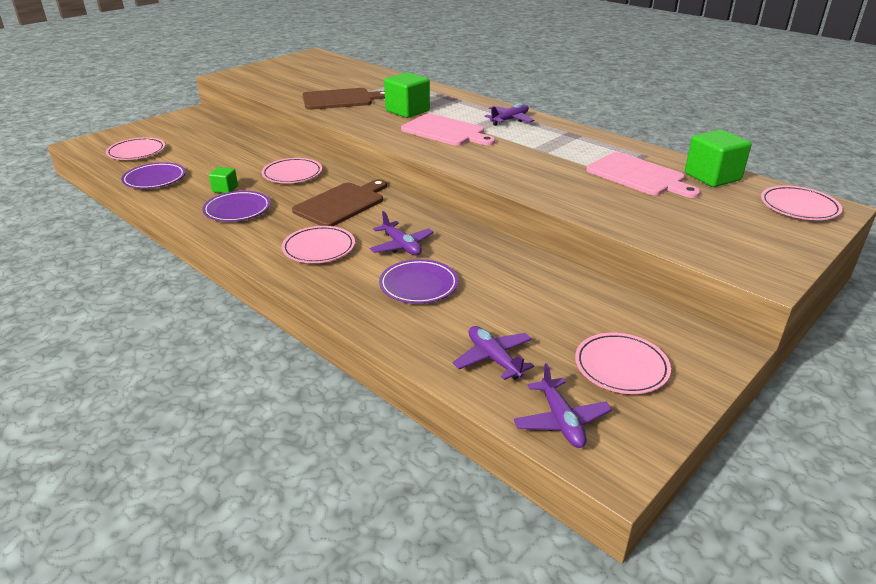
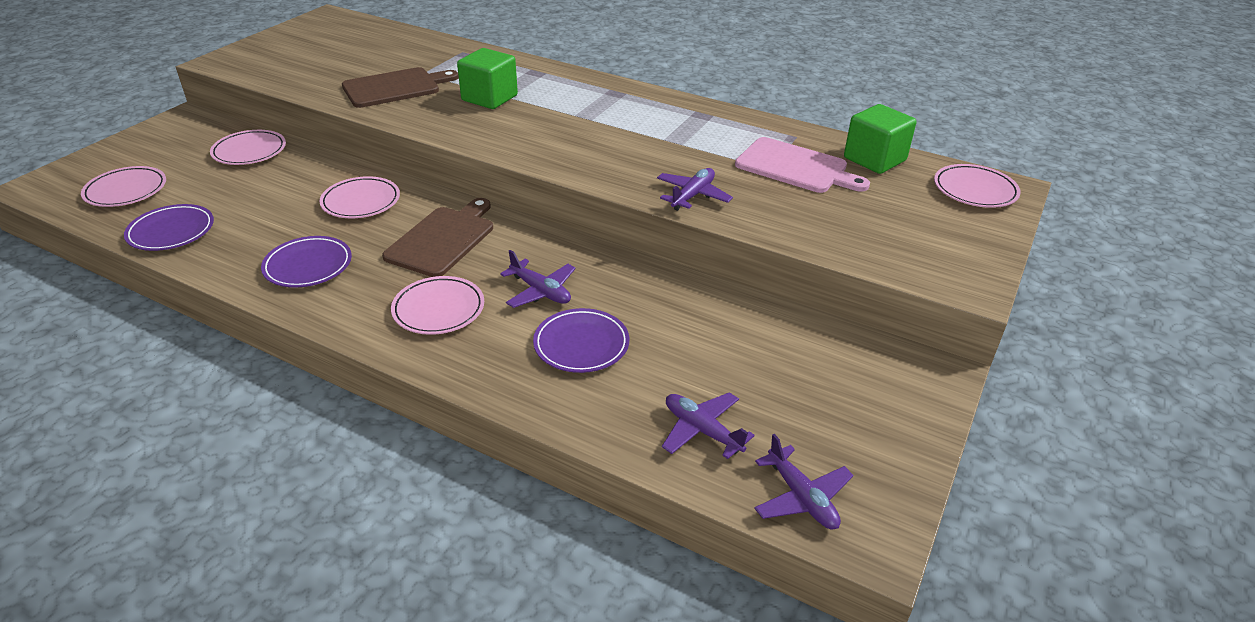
camera: 15 degrees left, 5 degrees up
(225, 189) = (278, 235): green cube -> none
(445, 131) = (549, 125): pink cutting board -> none
(509, 120) = (621, 100): purple plane -> purple plane (692, 195)
(621, 367) = (842, 417): pink plate -> pink plate (249, 151)

